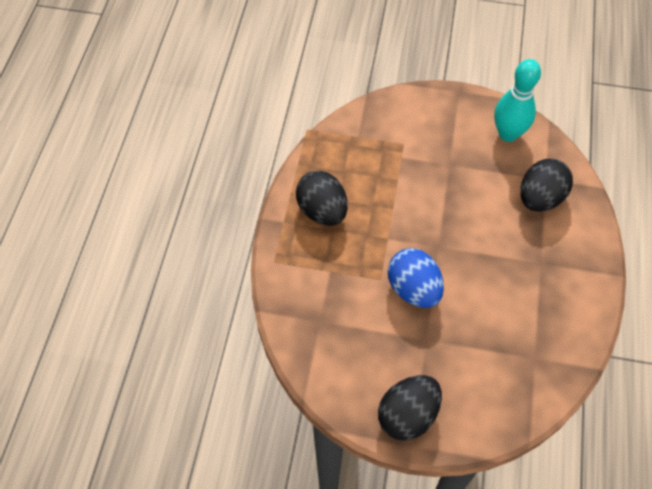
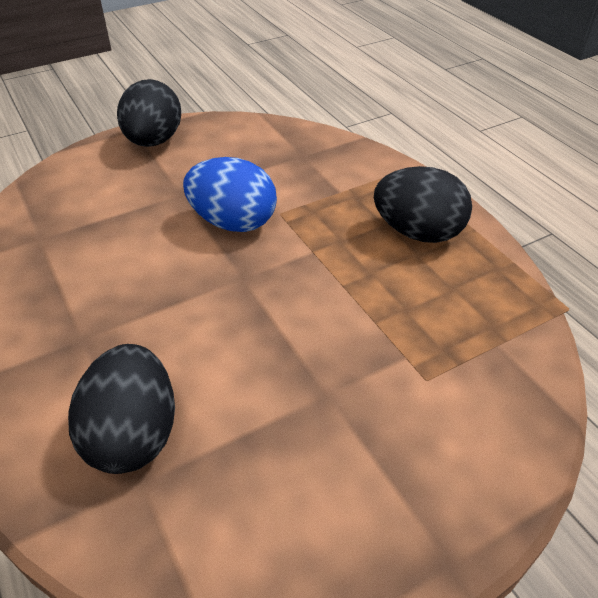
camera: 140 degrees right, 15 degrees down
(508, 134) = (274, 529): turquoise bowling pin -> none

